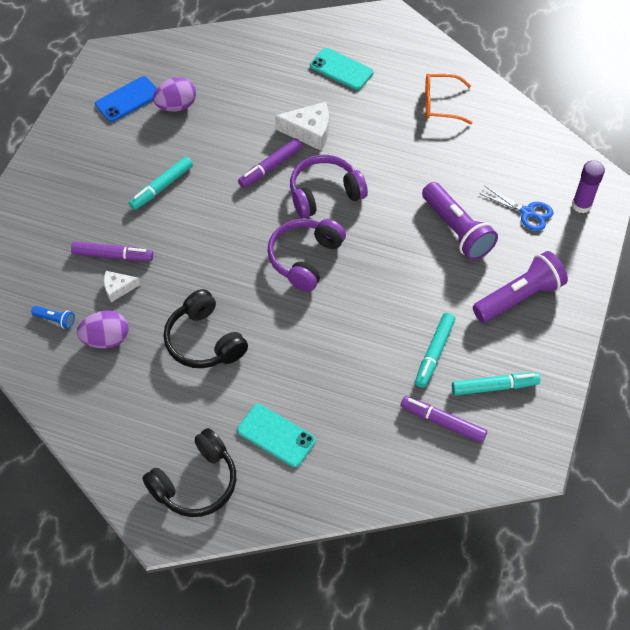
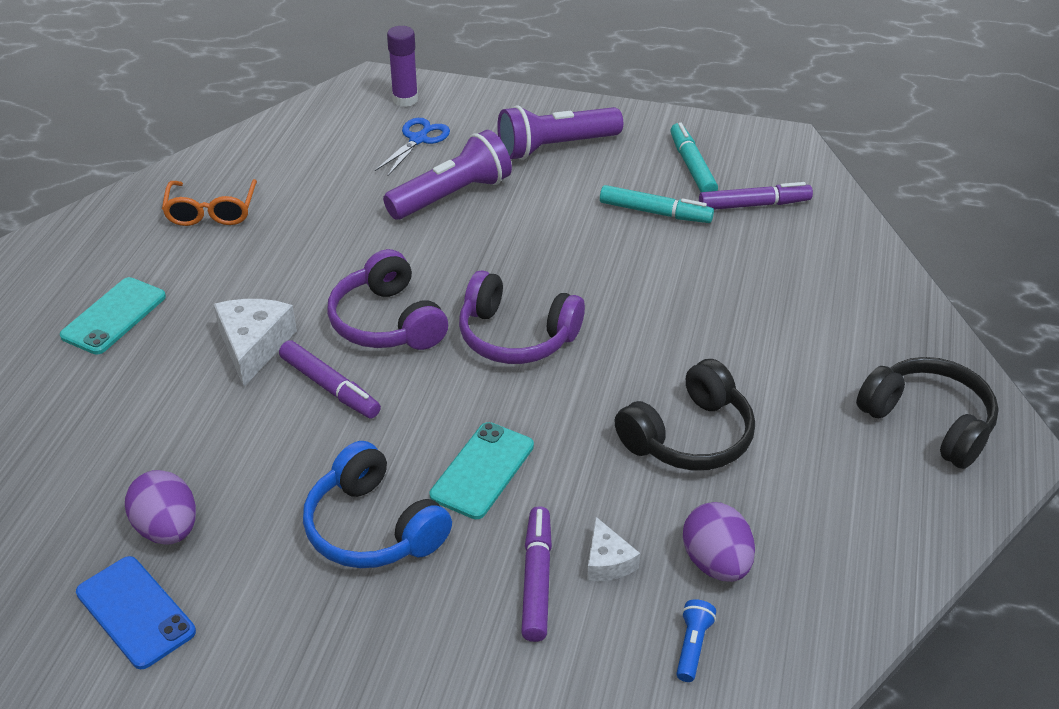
camera: 95 degrees left, 15 degrees down
(161, 187) = (373, 528): turquoise marker -> blue headphones
(276, 435) = (824, 347): turquoise phone -> turquoise phone (482, 470)
(442, 422) = (754, 205): purple marker -> purple marker turned 120 degrees counterclockwise
(519, 297) = (555, 147): purple flashlight -> purple flashlight turned 75 degrees counterclockwise

